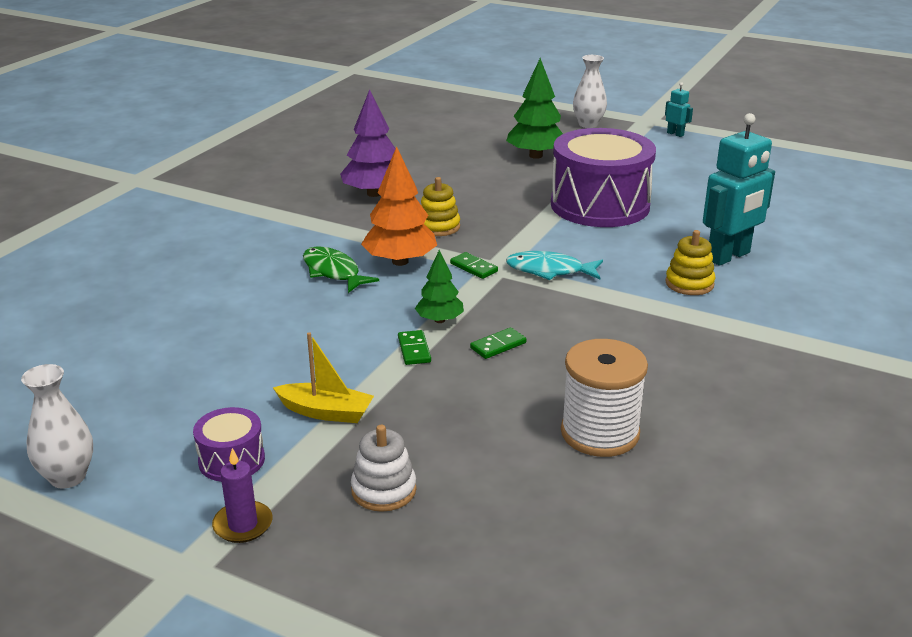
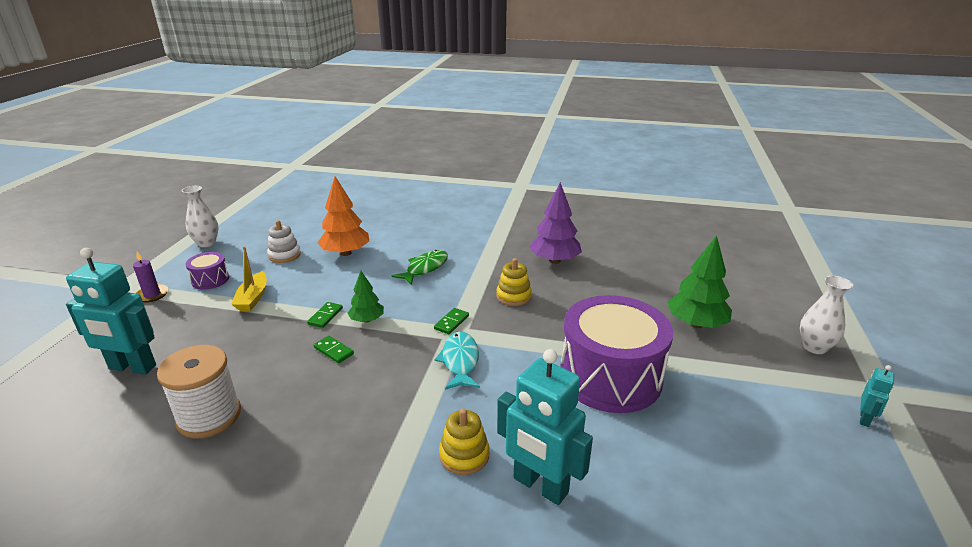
camera: 75 degrees right, 0 degrees up
(384, 490) = (168, 332): white stacking toy -> white stacking toy (284, 255)
(400, 261) = (449, 290): orange tree -> orange tree (345, 253)
(414, 350) = (325, 316): green domino -> green domino turned 45 degrees counterclockwise
(469, 515) = (132, 367): none -> turquoise robot

